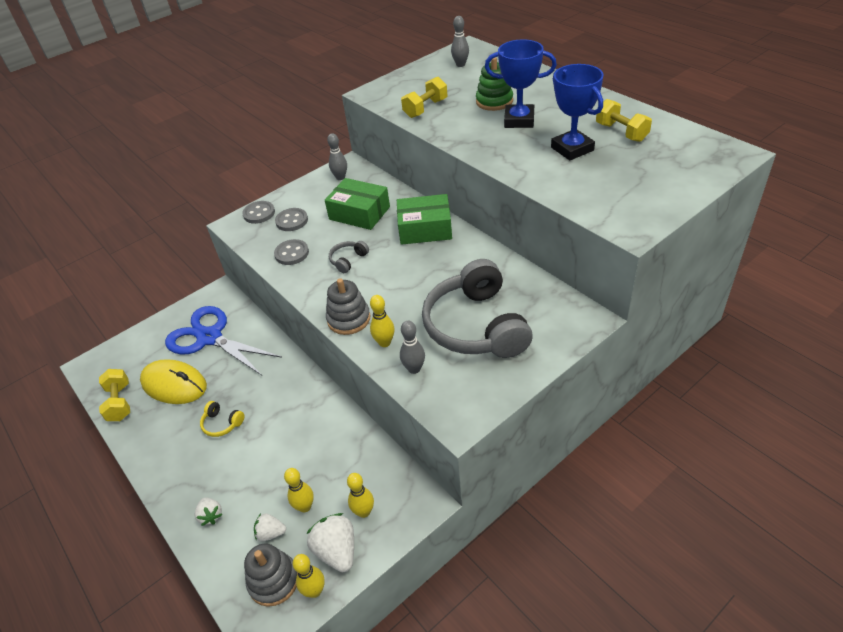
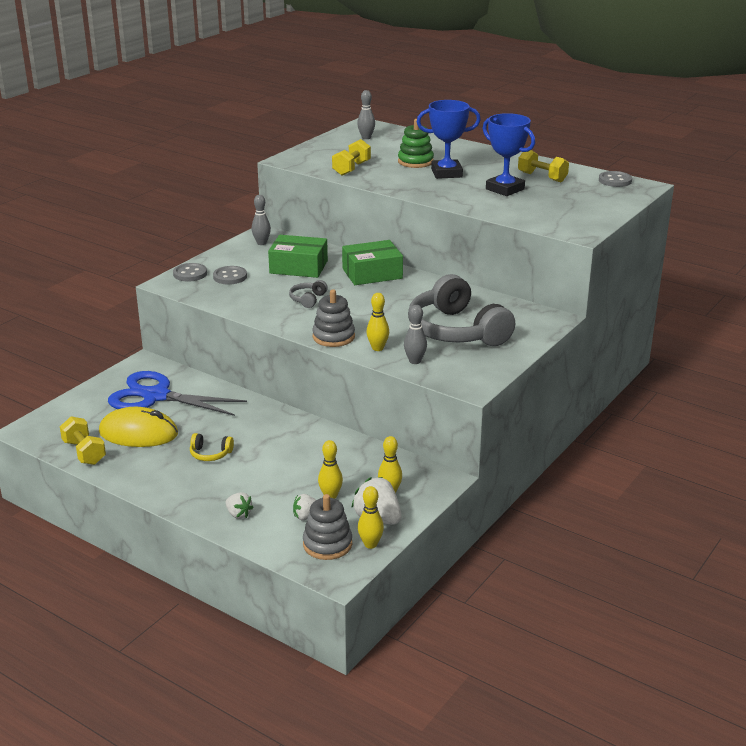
camera: 20 degrees left, 15 degrees down
(292, 253) = (246, 299): grey button -> grey button (615, 180)

